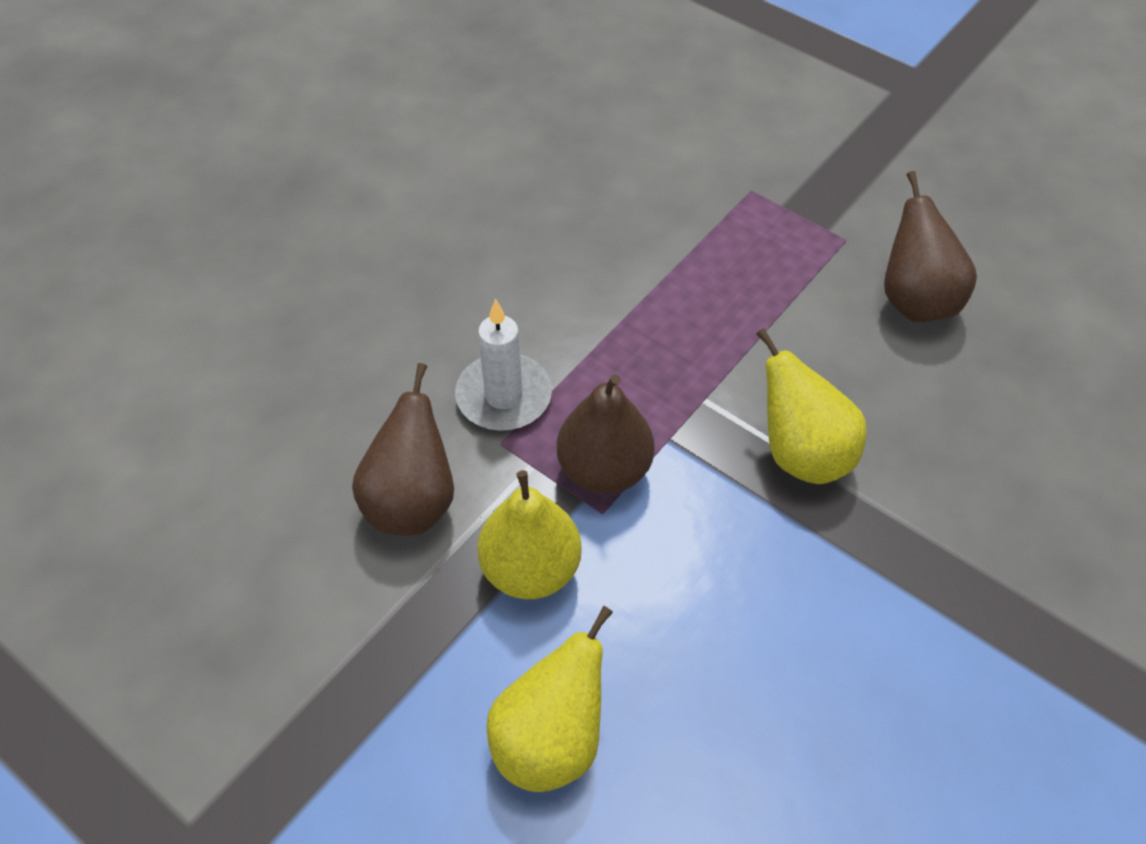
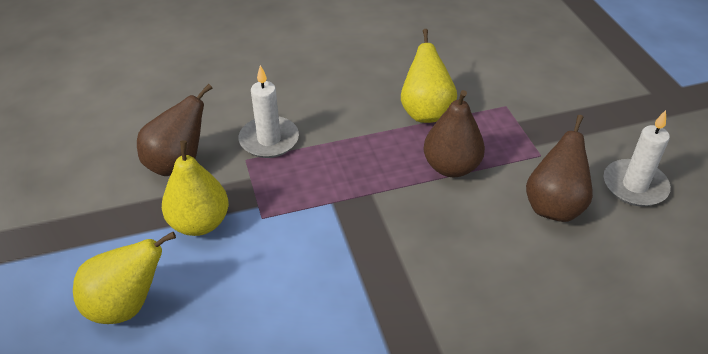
camera: 35 degrees right, 10 degrees down
(604, 469) = (283, 198): brown pear -> brown pear (451, 167)
(801, 453) = (399, 248): yellow pear -> yellow pear (426, 112)
(972, 227) = (634, 186): none -> white candle

